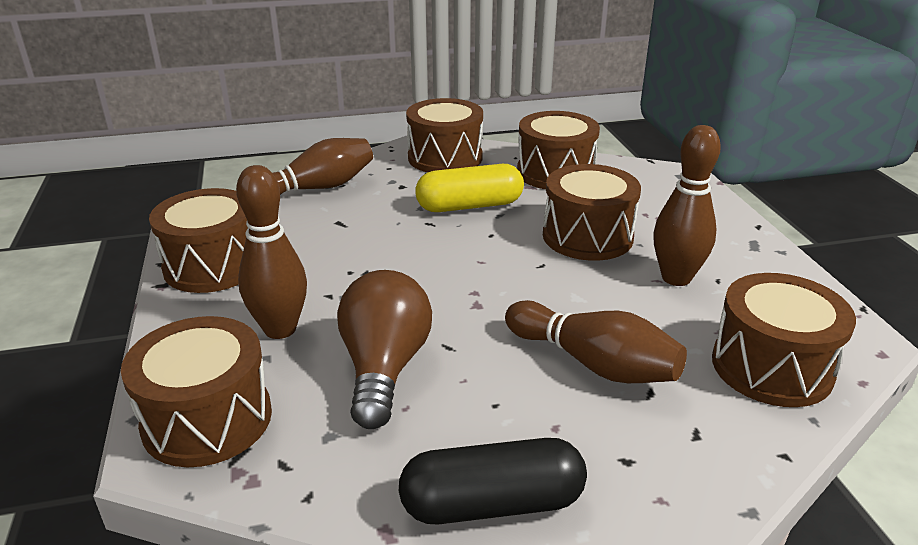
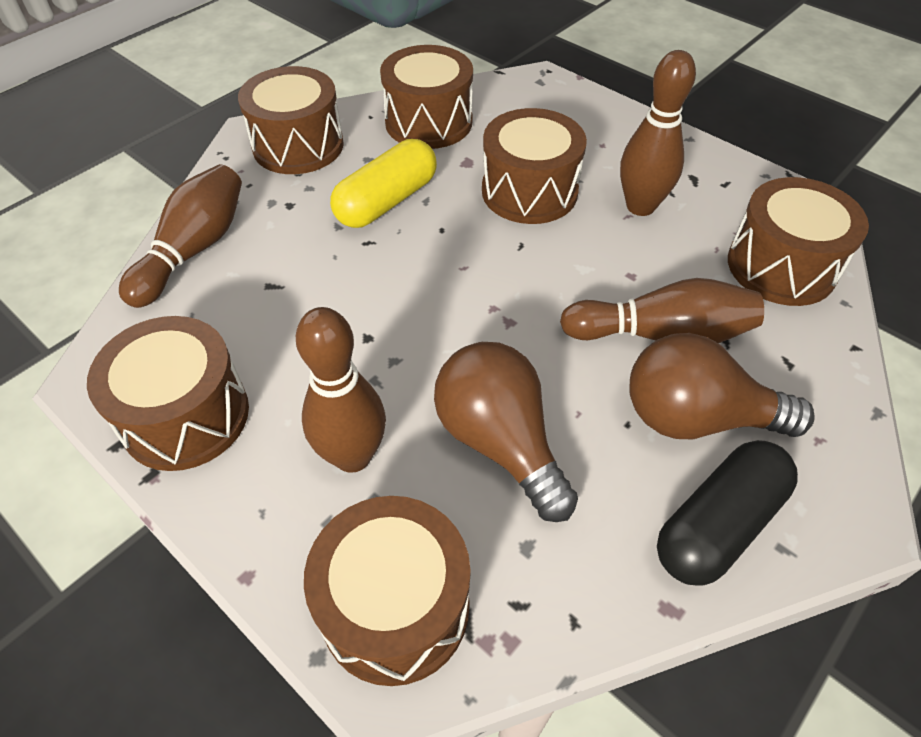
camera: 35 degrees left, 20 degrees up
(559, 428) = (696, 418): none -> brown light bulb

